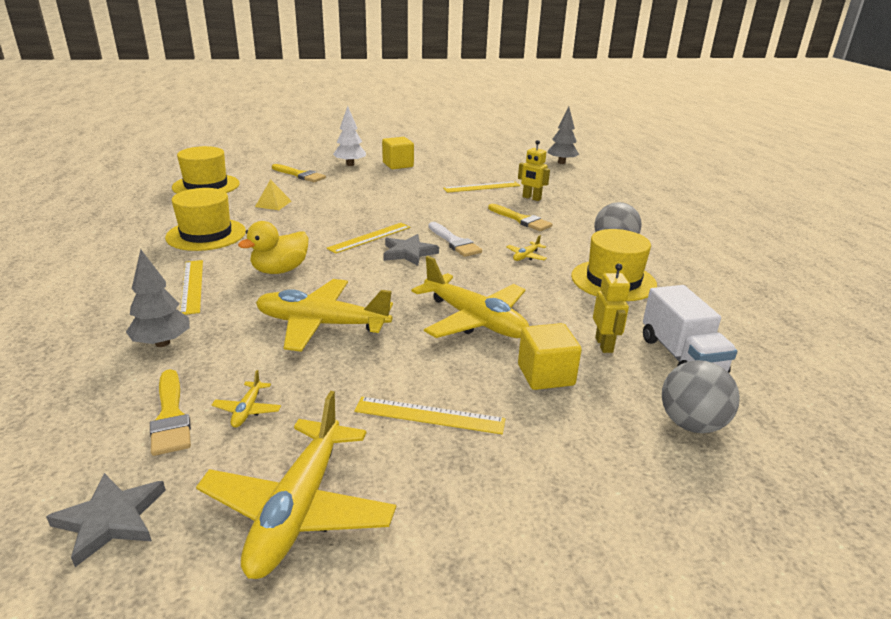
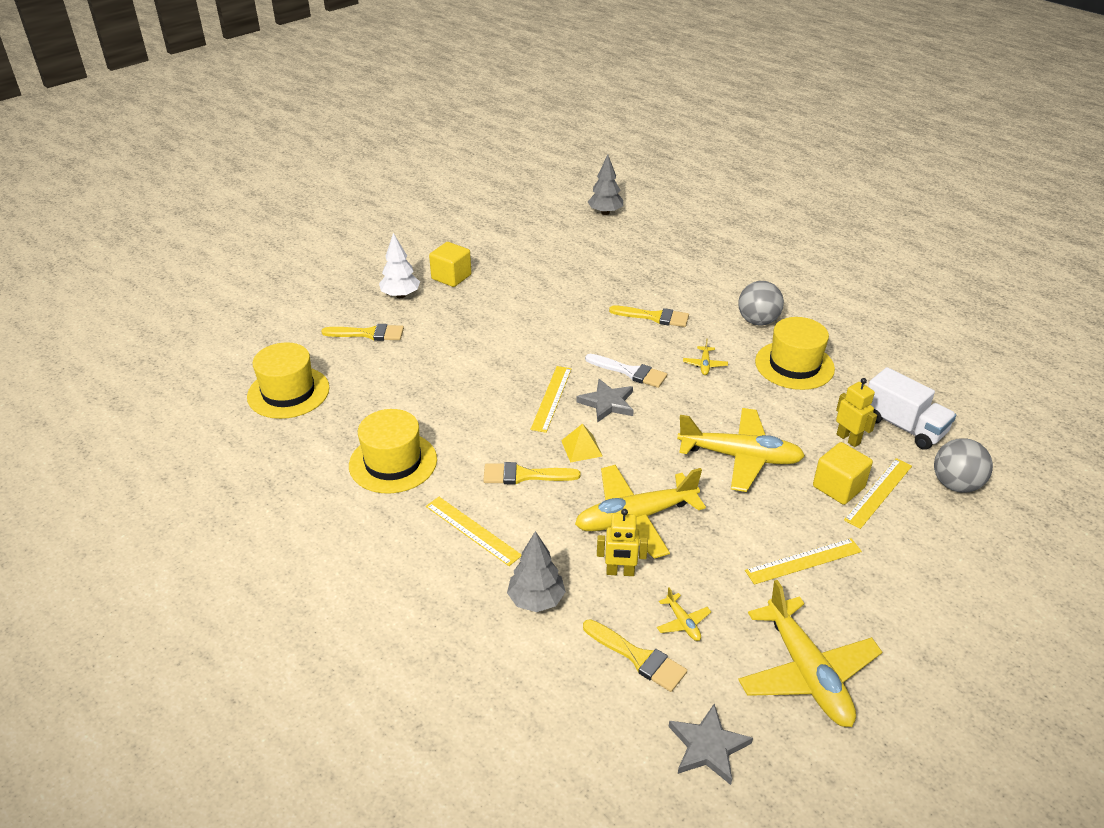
camera: 30 degrees left, 10 degrees up
(273, 204) = (400, 390): yellow pyramid -> yellow pyramid (581, 448)
(280, 270) = (524, 475): yellow duck -> yellow brush
(482, 187) = (571, 282): yellow ruler -> yellow ruler (878, 492)
(531, 198) = (632, 281): yellow robot -> yellow robot (620, 572)

